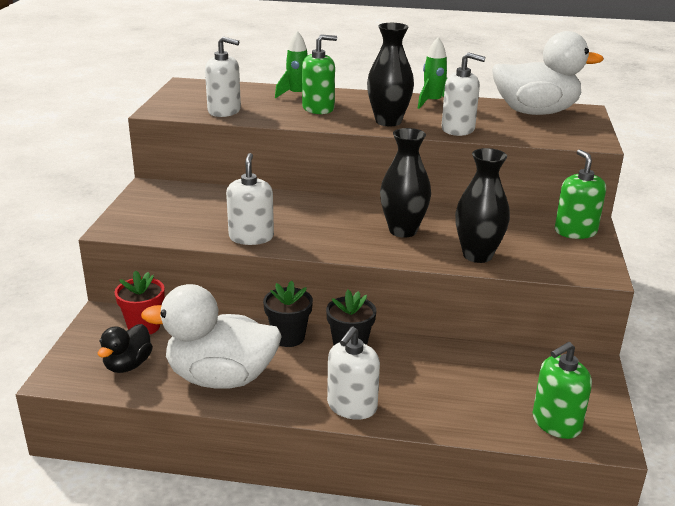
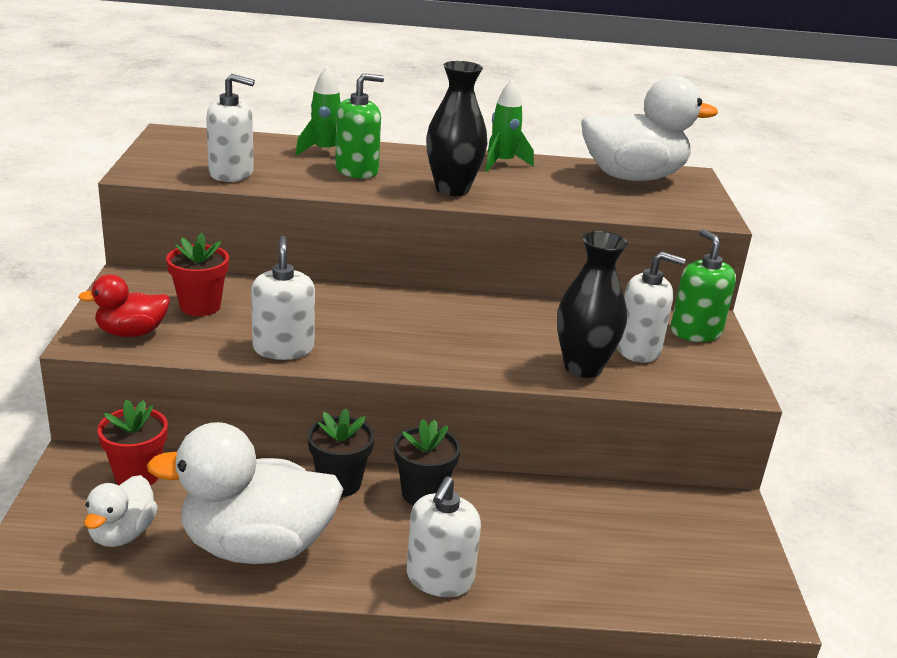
camera: 10 degrees left, 0 degrees up
(128, 365) = (122, 534): black duck -> white duck
(144, 224) = (131, 332): none -> red duck
(196, 207) = (200, 306): none -> red flower pot
(403, 230) = (482, 335): black vase -> none
(458, 129) = (543, 200): white soap dispenser -> white soap dispenser (638, 349)
(556, 423) = (701, 587): green soap dispenser -> none

